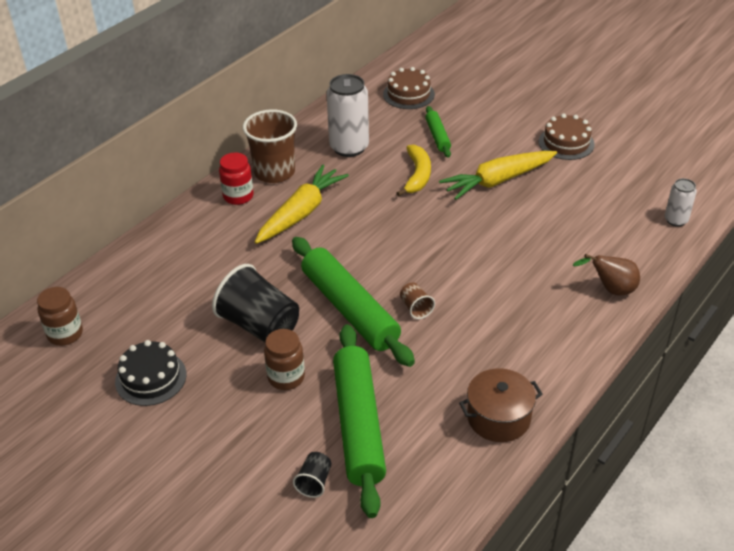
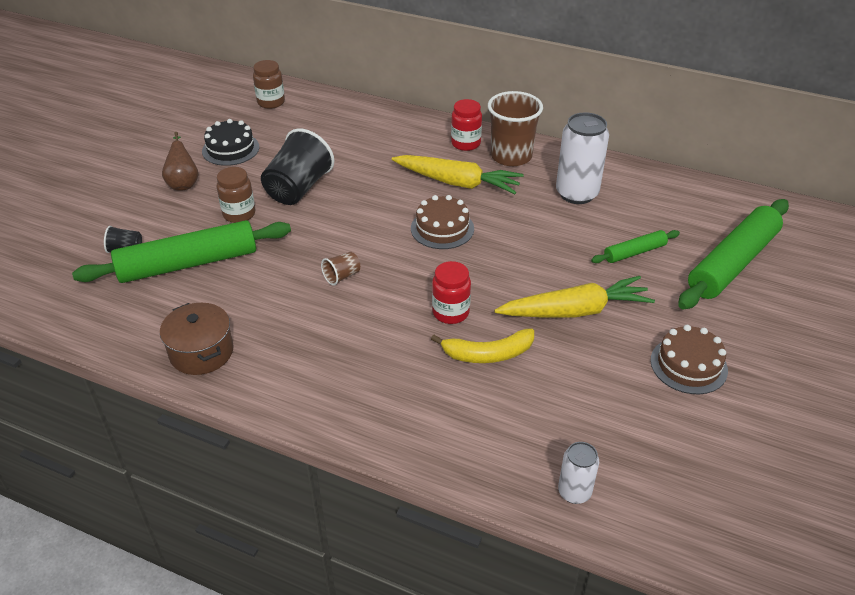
camera: 75 degrees right, 0 degrees up
(349, 309) = (331, 235): green rolling pin -> green rolling pin (732, 263)
(408, 94) = (703, 219): brown cake -> brown cake (442, 228)
(417, 175) = (553, 247): yellow banana -> yellow banana (488, 354)
(483, 247) = (450, 312): none -> red jar
(498, 181) = (575, 311): yellow carrot -> yellow carrot turned 120 degrees clockwise
(611, 289) = (412, 429): brown pear -> brown pear (183, 183)

